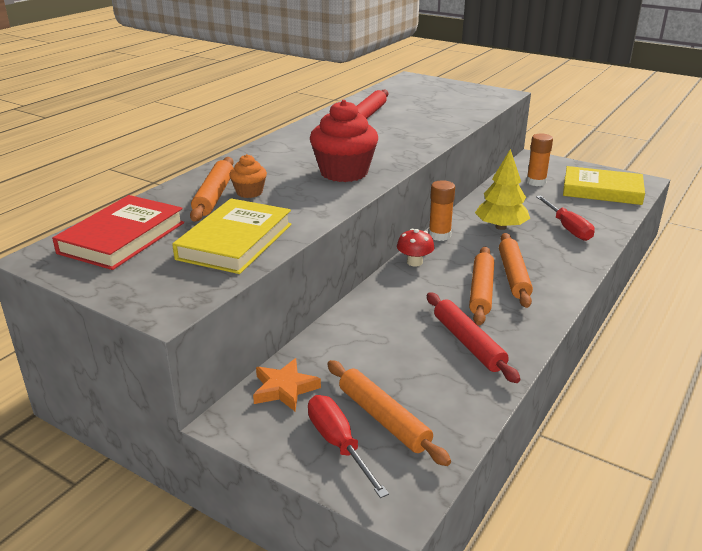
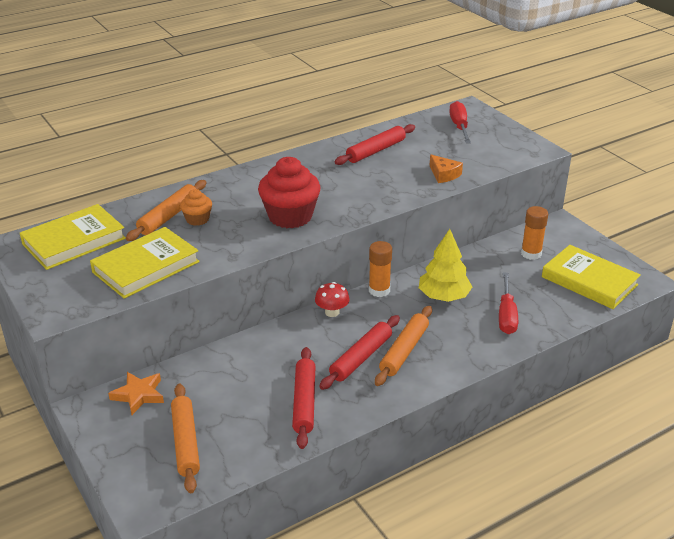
camera: 25 degrees right, 5 degrees up
(122, 238) = (74, 241): red book -> yellow book
(338, 444) = (139, 450): red screwdriver -> red screwdriver (459, 126)
(447, 120) = (444, 174): none -> orange cheese
(481, 291) = (361, 358): orange rolling pin -> red rolling pin

